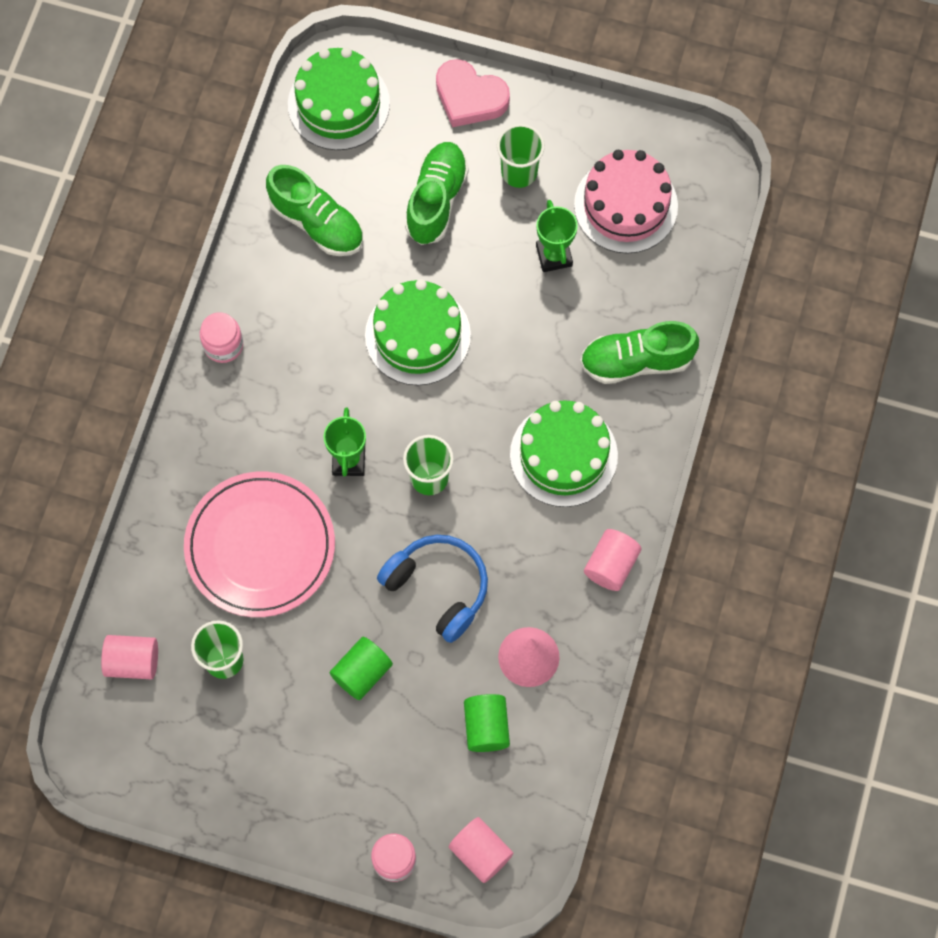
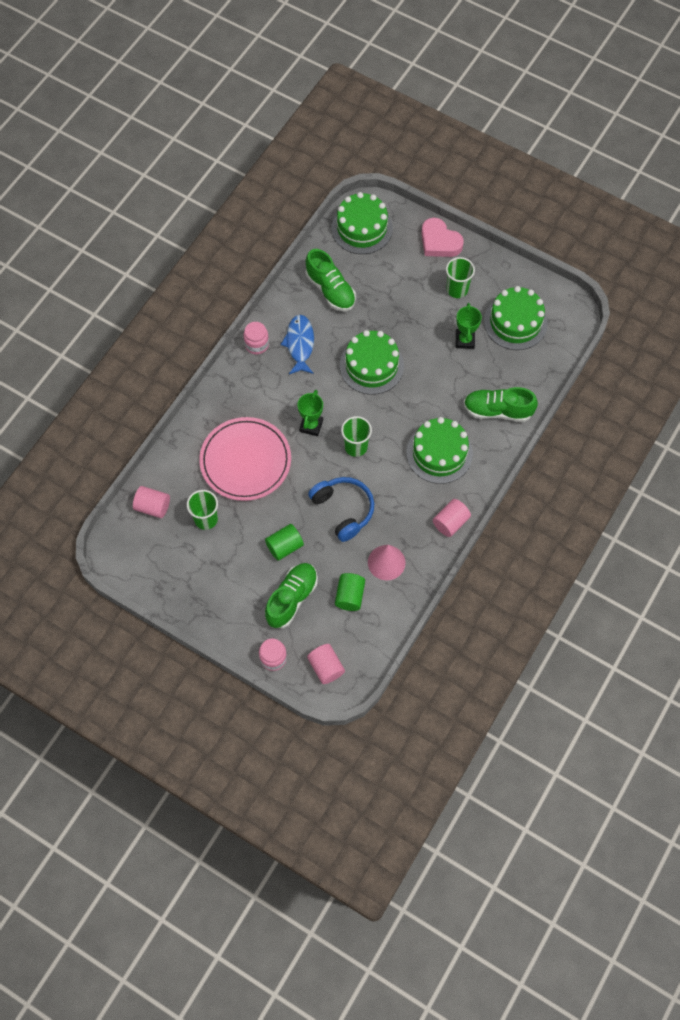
camera: 15 degrees right, 5 degrees down
(293, 327) = (300, 344): none -> blue fish
(436, 200) = (404, 293): green shoe -> green shoe (291, 598)
(626, 205) = (515, 322): pink cake -> green cake

